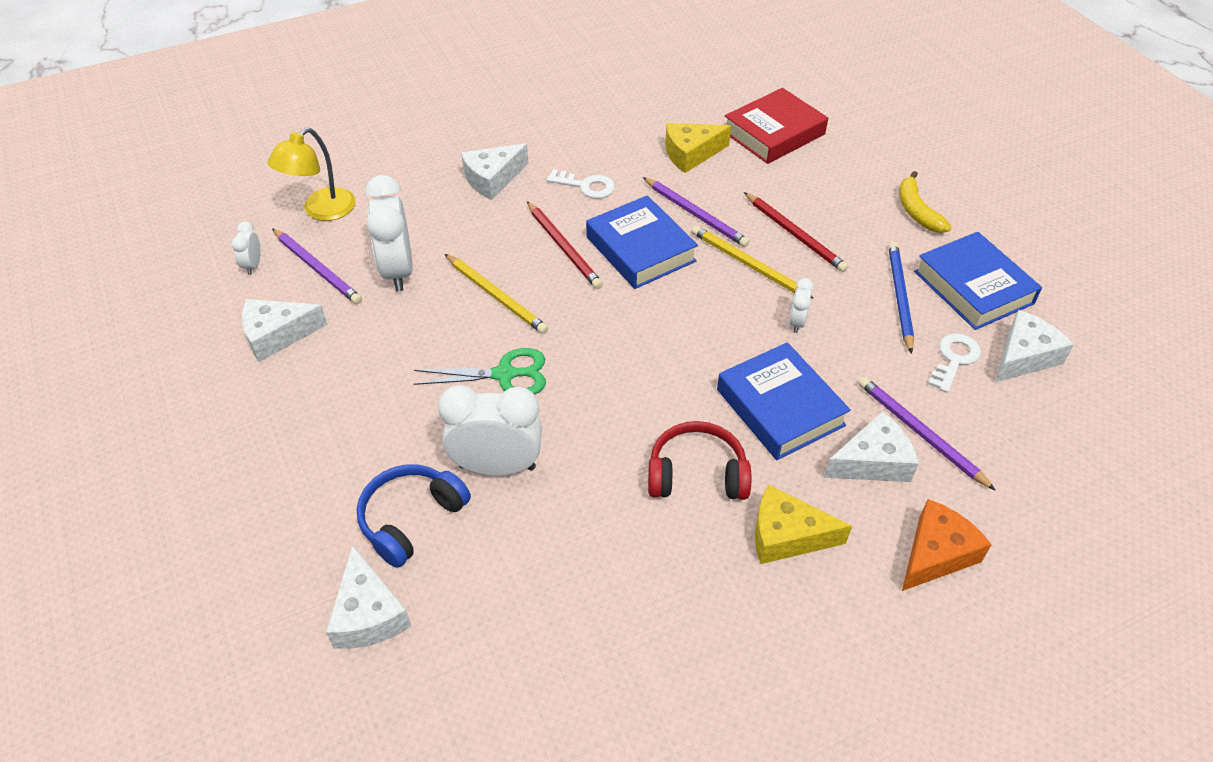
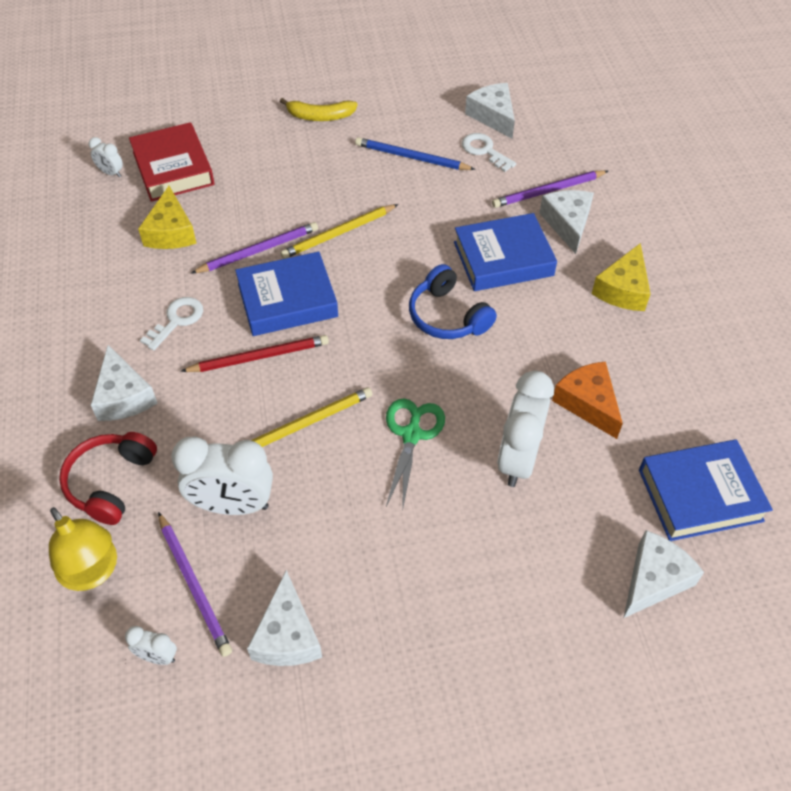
camera: 75 degrees left, 5 degrees up
(317, 268) = (194, 585): purple pencil -> purple pencil turned 90 degrees clockwise
(368, 614) = (654, 580): white cheese -> white cheese turned 45 degrees counterclockwise
(411, 519) = (561, 534): blue headphones -> blue headphones (447, 316)
(697, 474) = (556, 326): red headphones -> red headphones (111, 482)
(795, 234) = (314, 194): red pencil -> none
(797, 322) = (417, 223): white clock -> white clock (111, 173)
(936, 554) = (651, 218): orange cheese -> orange cheese (588, 403)
(973, 287) = (416, 116): blue book -> blue book (700, 495)

